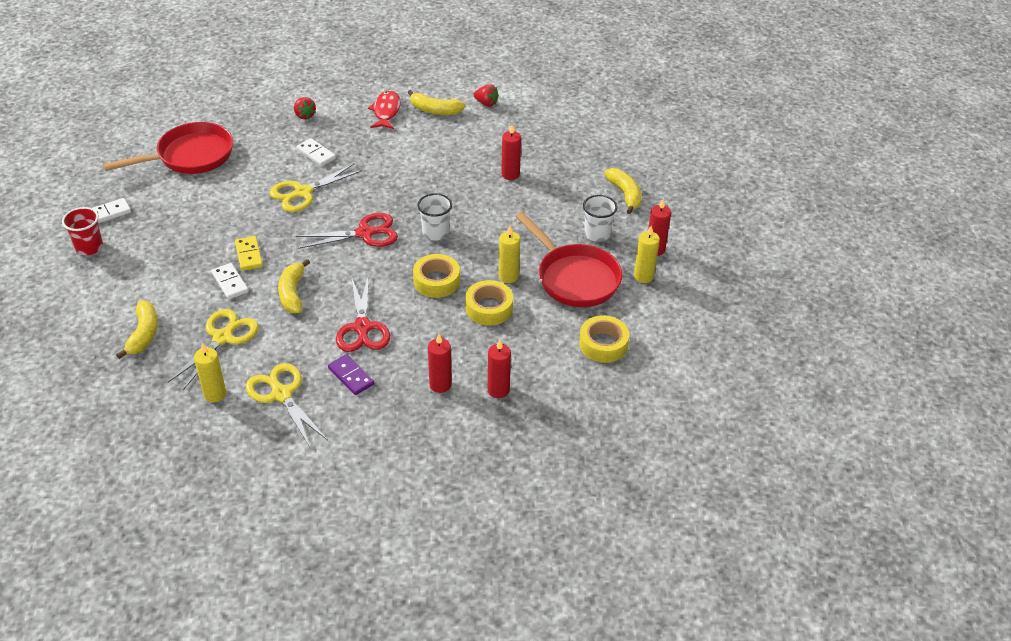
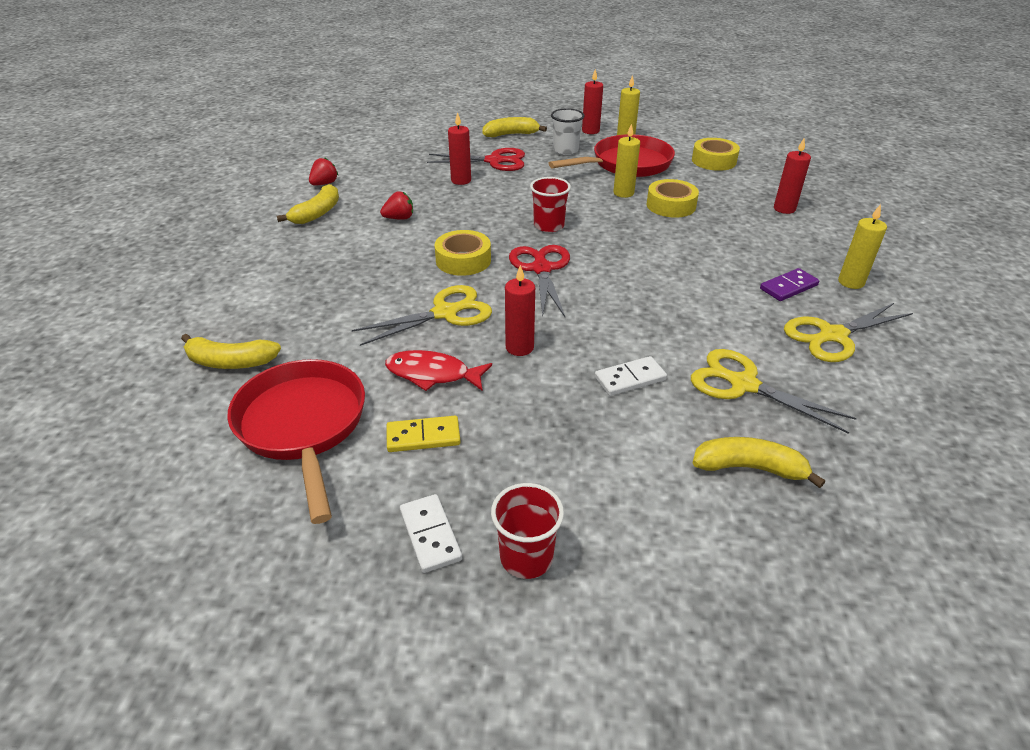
camera: 80 degrees left, 5 degrees down
(215, 394) = (851, 390): yellow candle -> yellow candle (851, 282)
(249, 255) = (571, 361): yellow domino -> yellow domino (423, 436)
(292, 293) = (651, 324): yellow banana -> yellow banana (231, 362)
(302, 193) = (445, 313): yellow scissors -> yellow scissors turned 90 degrees counterclockwise
(304, 115) = (263, 307): red strawberry -> red strawberry (399, 218)
(316, 154) = (362, 300): white domino -> none
(362, 328) = (709, 277): red scissors -> red scissors (495, 161)
(386, 111) = (297, 244): red fish -> red fish (432, 374)
(435, 233) = (549, 226): white cup -> red cup
(436, 281) = (630, 230): yellow tape -> yellow tape (463, 260)
(440, 385) = (786, 236): red candle -> red candle (519, 347)

